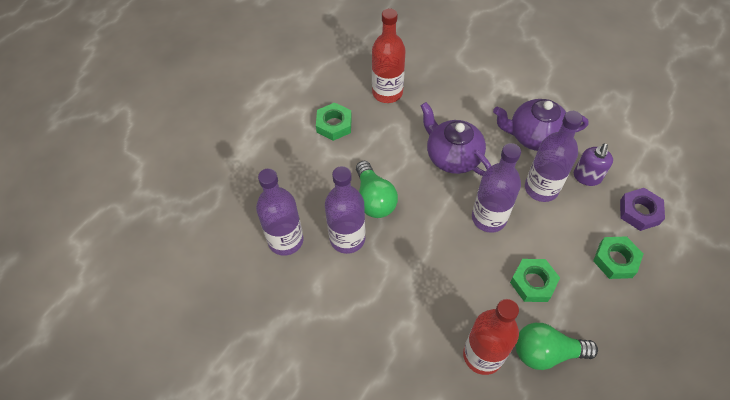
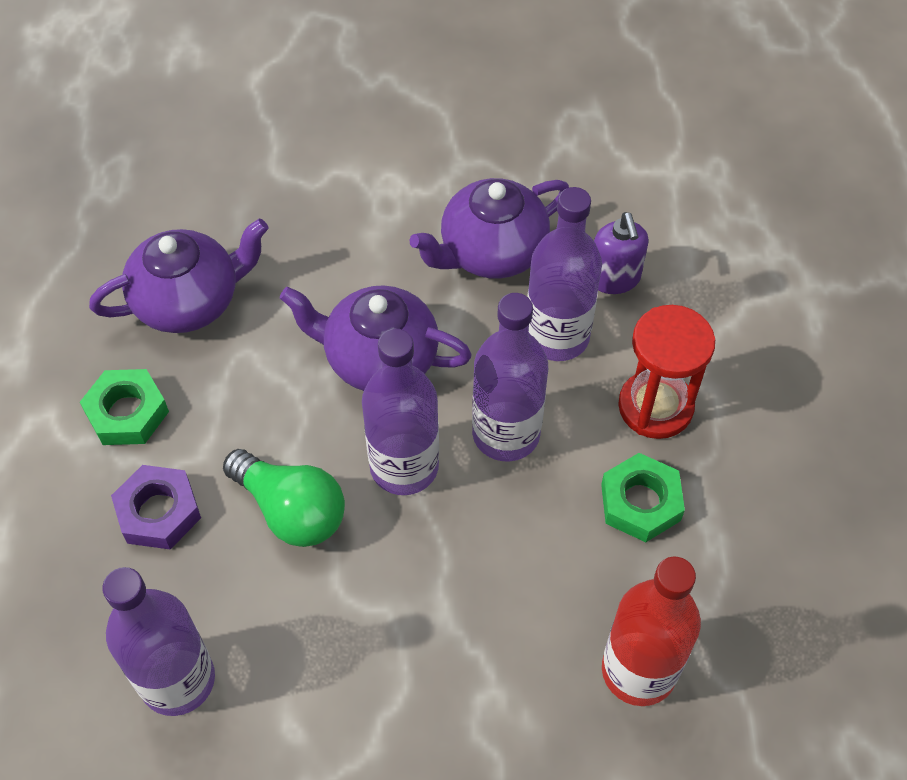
camera: 35 degrees left, 0 degrees up
(347, 238) = (289, 609): purple bottle -> purple bottle (404, 466)
(387, 93) = (189, 301): red bottle -> purple teapot
(546, 352) = (728, 604): green light bulb -> none
(569, 244) = (655, 407): none -> red hourglass
(615, 260) = (737, 393): green nut -> none
(639, 212) = (724, 294): purple nut -> purple nut (159, 512)

